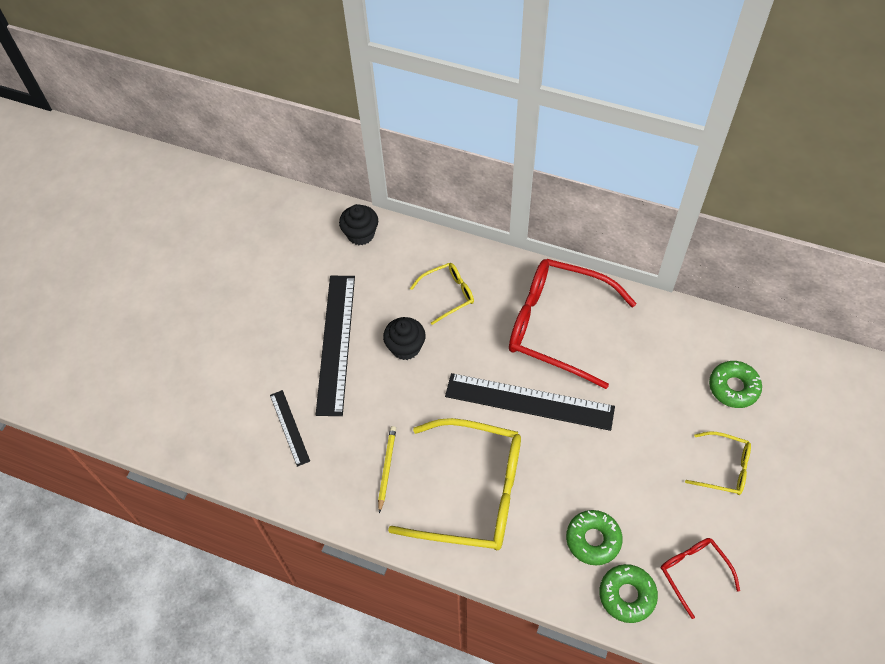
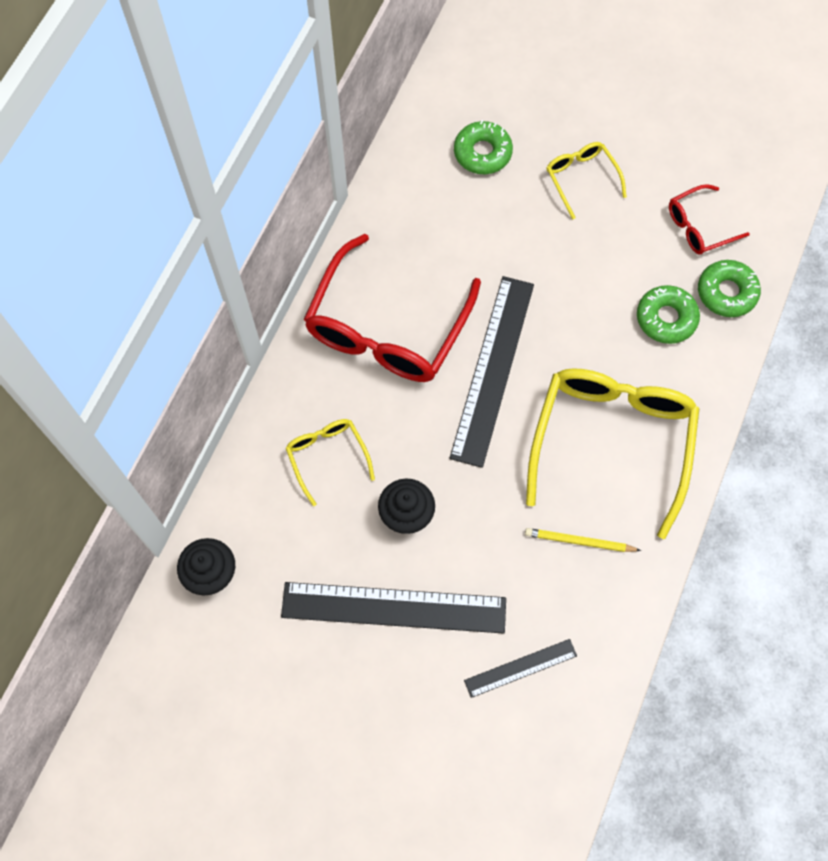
camera: 90 degrees left, 10 degrees up
(724, 468) = (581, 178): yellow glasses -> yellow glasses turned 45 degrees counterclockwise

